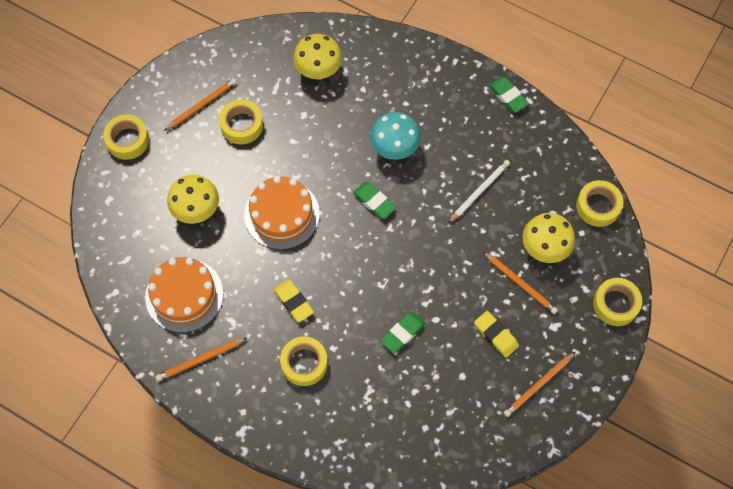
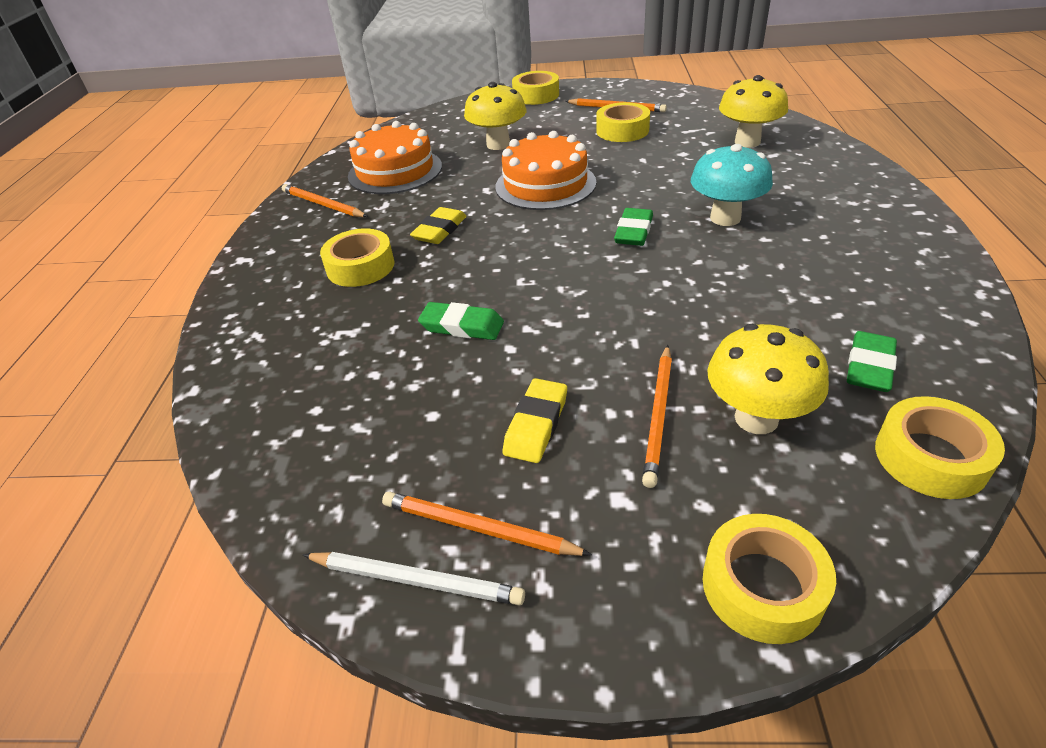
camera: 65 degrees right, 25 degrees down
(479, 191) = (762, 306): white pencil -> white pencil (416, 580)
(508, 96) = (950, 271): green eraser -> green eraser (869, 366)

